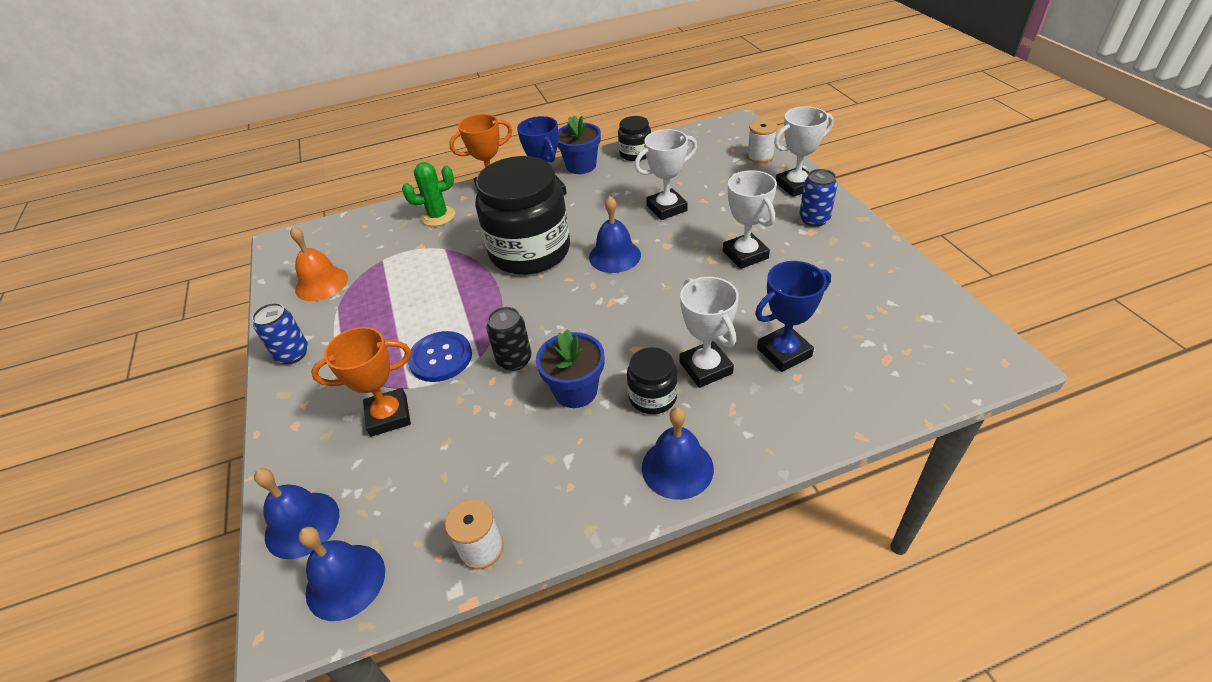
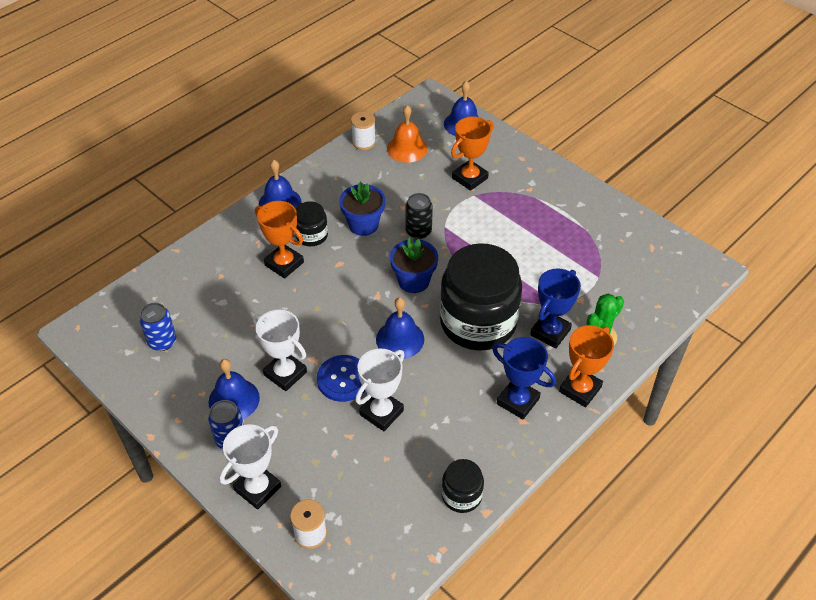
camera: 150 degrees right, 5 degrees up
(292, 354) = (575, 191): blue can -> blue can (162, 342)
(321, 283) = (622, 243): orange bell -> orange bell (407, 148)
(345, 581) = (419, 114): blue bell -> blue bell (234, 399)
(440, 358) = (470, 218): blue button -> blue button (343, 379)
(581, 166) = (511, 454): blue flower pot -> blue flower pot (413, 281)
(705, 368) = (284, 264): white trophy -> orange trophy
(784, 352) = (233, 290): blue trophy -> blue trophy (550, 332)

